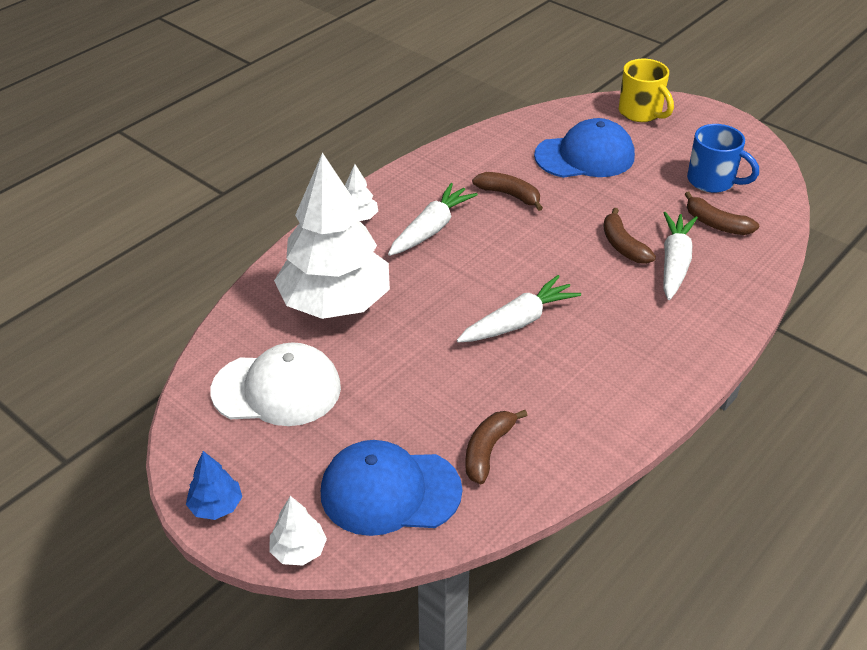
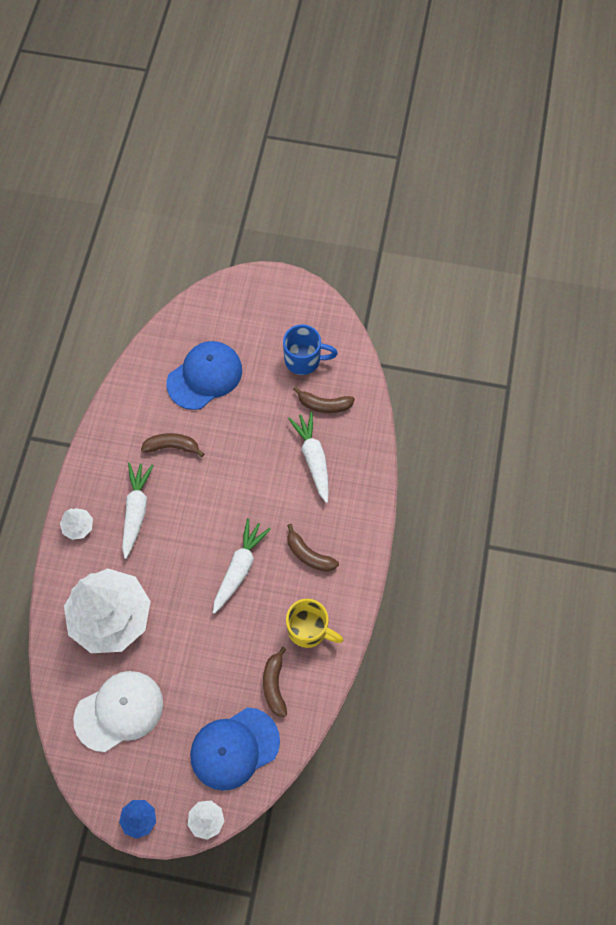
camera: 30 degrees left, 25 degrees up
(623, 245) = (273, 459): brown banana -> brown banana (309, 554)
(641, 113) = (222, 305): yellow mug -> yellow mug (309, 629)

